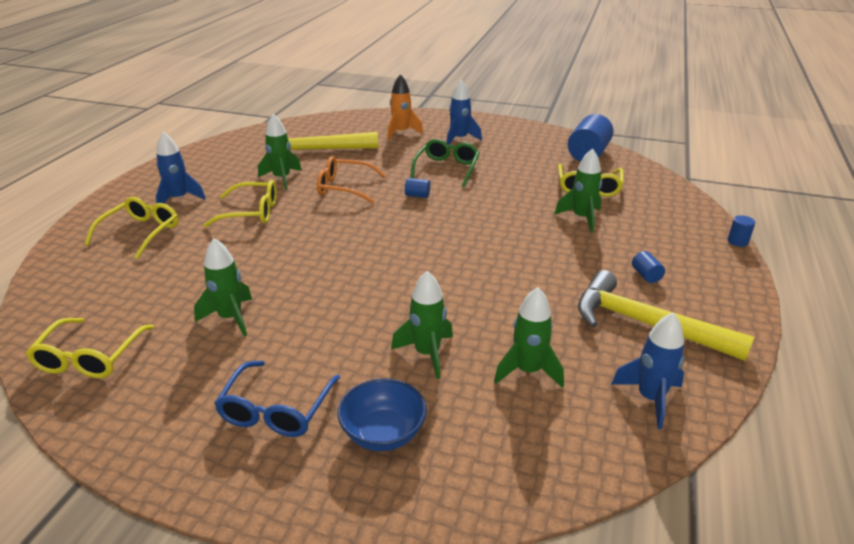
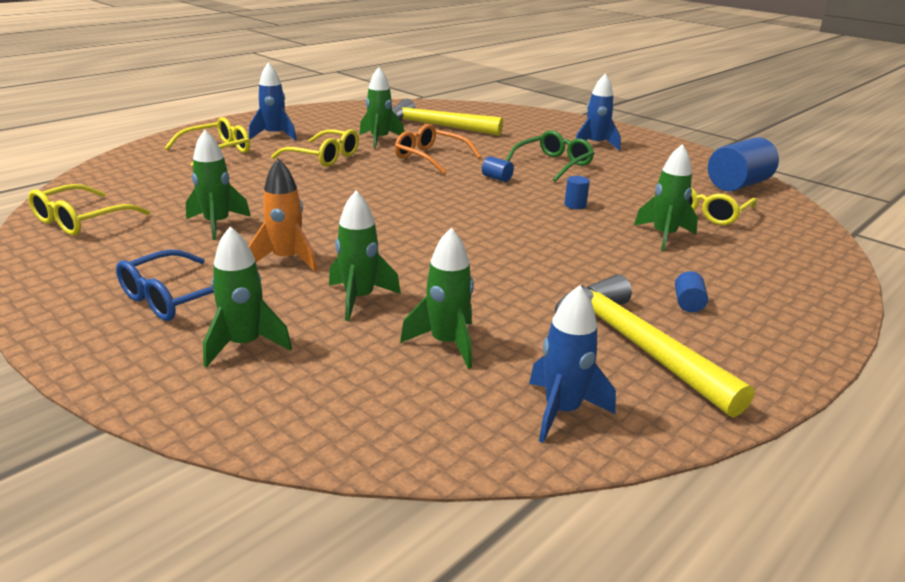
camera: 25 degrees right, 5 degrees down
(383, 433) = (245, 345): blue bowl -> green rocket
(401, 133) = (537, 129): orange rocket -> orange rocket (286, 260)
(737, 241) = (857, 305): blue cylinder -> blue cylinder (575, 205)

